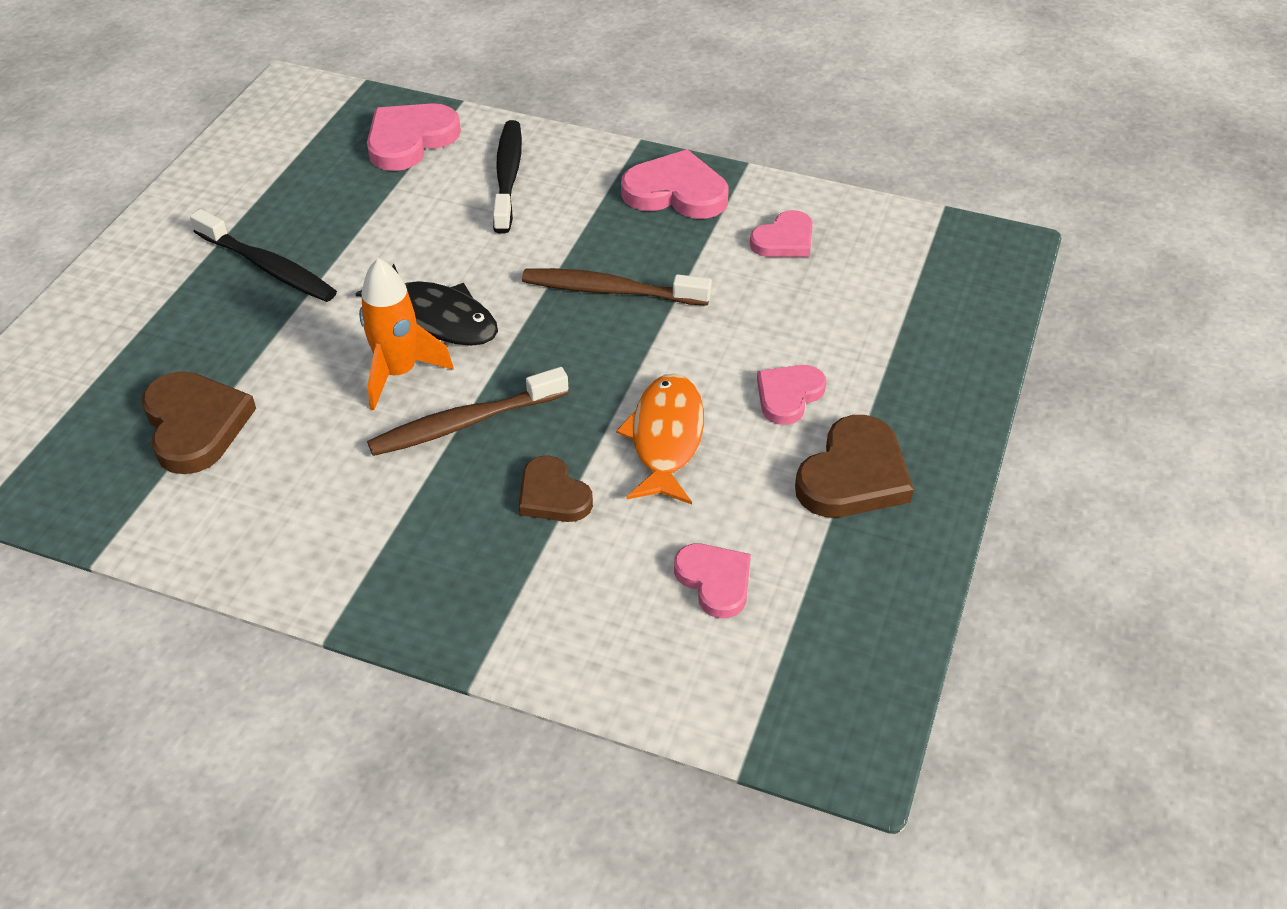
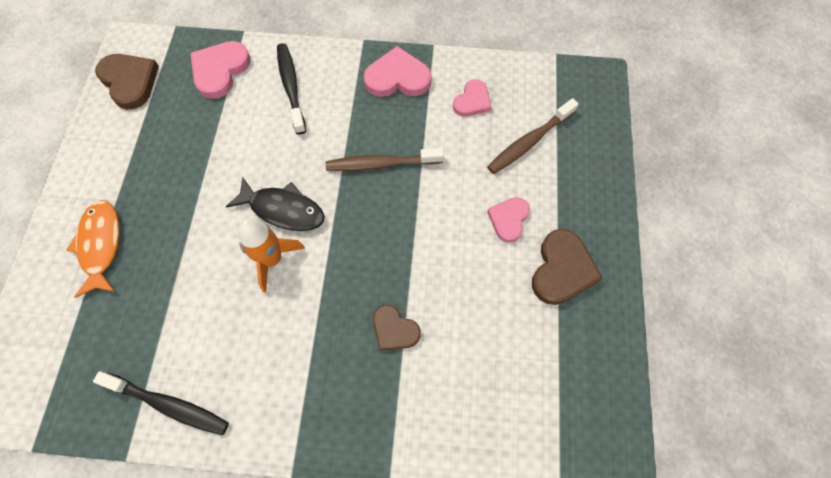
camera: 15 degrees left, 20 degrees up
(195, 425) = (156, 333): brown heart -> brown heart (130, 82)
(268, 267) = (162, 194): black toothbrush -> black toothbrush (169, 405)
(464, 423) = (324, 288): brown toothbrush -> brown toothbrush (529, 142)
(666, 438) = (447, 270): orange fish -> orange fish (100, 245)
(715, 581) = (507, 368): pink heart -> none

